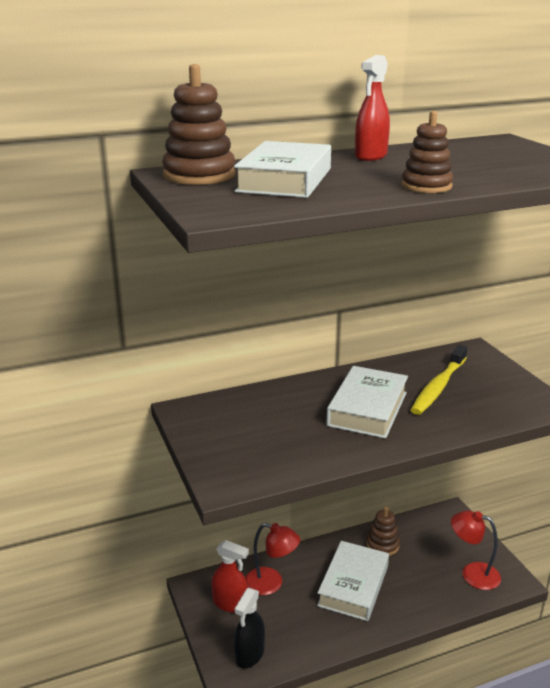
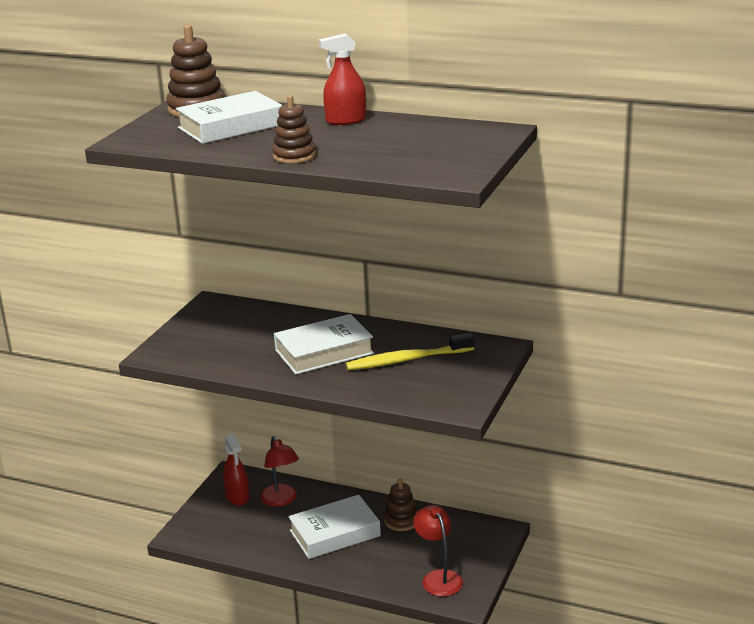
camera: 45 degrees right, 0 degrees up
(250, 654) = (206, 531): black spray bottle -> none

